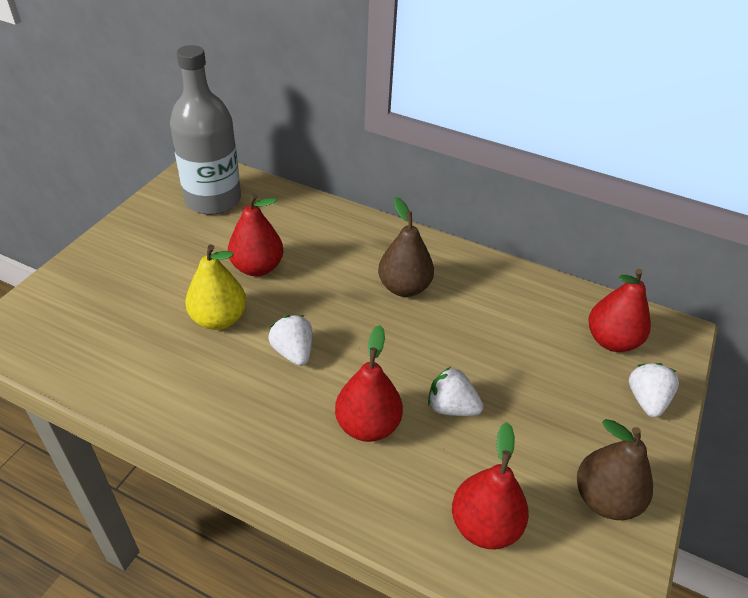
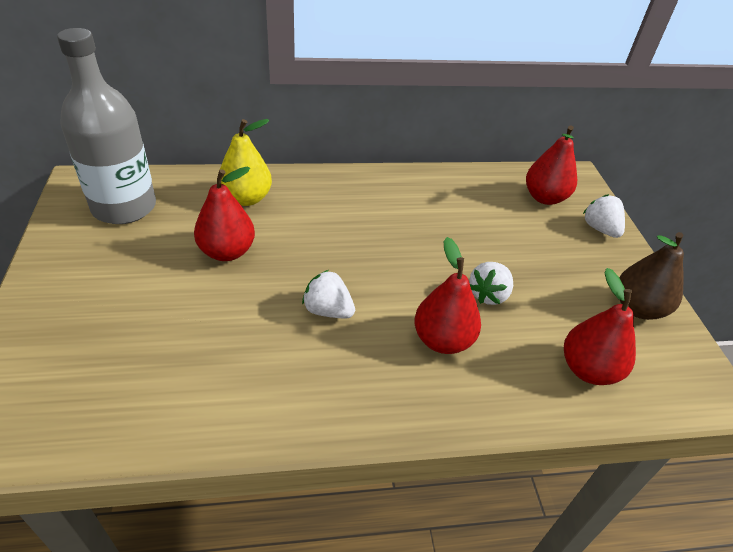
camera: 35 degrees left, 0 degrees up
(219, 319) = (232, 313): yellow pear -> yellow pear (246, 198)
(404, 287) = (370, 218): brown pear -> none
(451, 407) = (488, 294): white strawberry -> white strawberry turned 45 degrees counterclockwise

